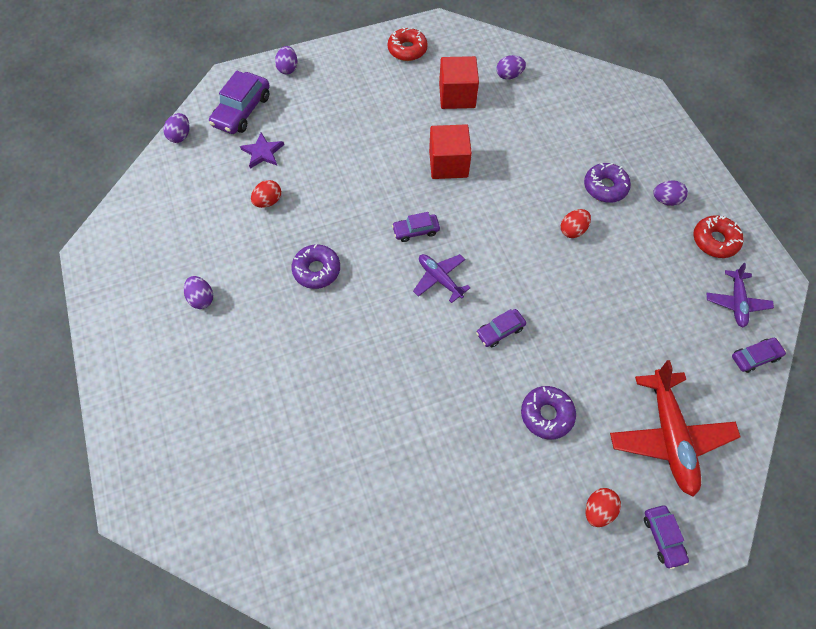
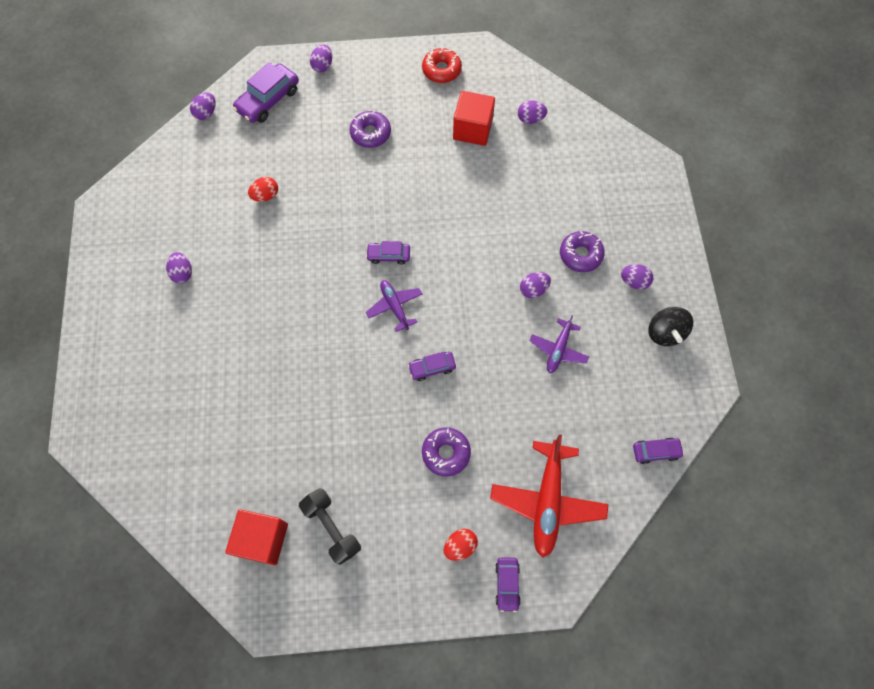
camera: 15 degrees right, 5 degrees up
(263, 152) = (275, 146): purple star -> none
(317, 270) = (289, 271): purple donut -> purple donut (370, 133)
(448, 164) = (440, 197): red cube -> red cube (262, 539)
(453, 529) = (332, 527): none -> black dumbbell
(572, 230) = (533, 290): red egg -> purple egg
(714, 240) = (665, 332): red donut -> black spinning top
(736, 302) = (660, 396): purple plane -> purple plane (558, 349)

